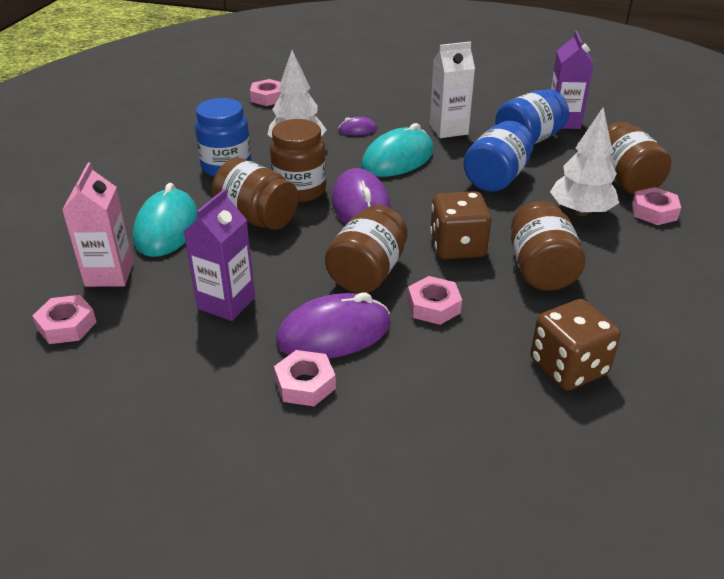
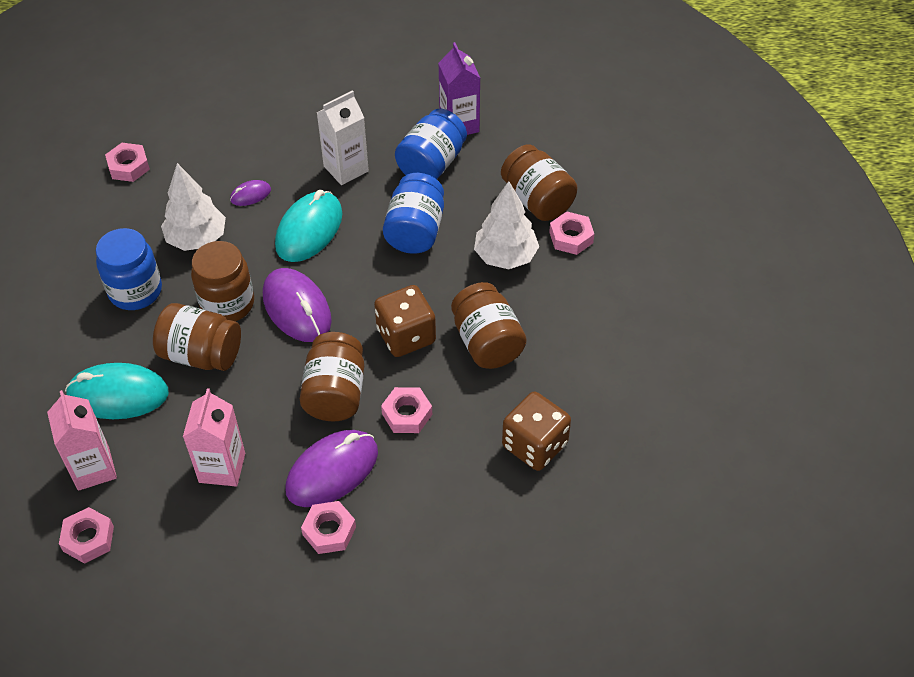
camera: 20 degrees left, 15 degrees up
(167, 228) = (118, 395): turquoise mouse -> turquoise mouse turned 75 degrees counterclockwise
(226, 303) = (222, 468): purple carton -> pink carton

